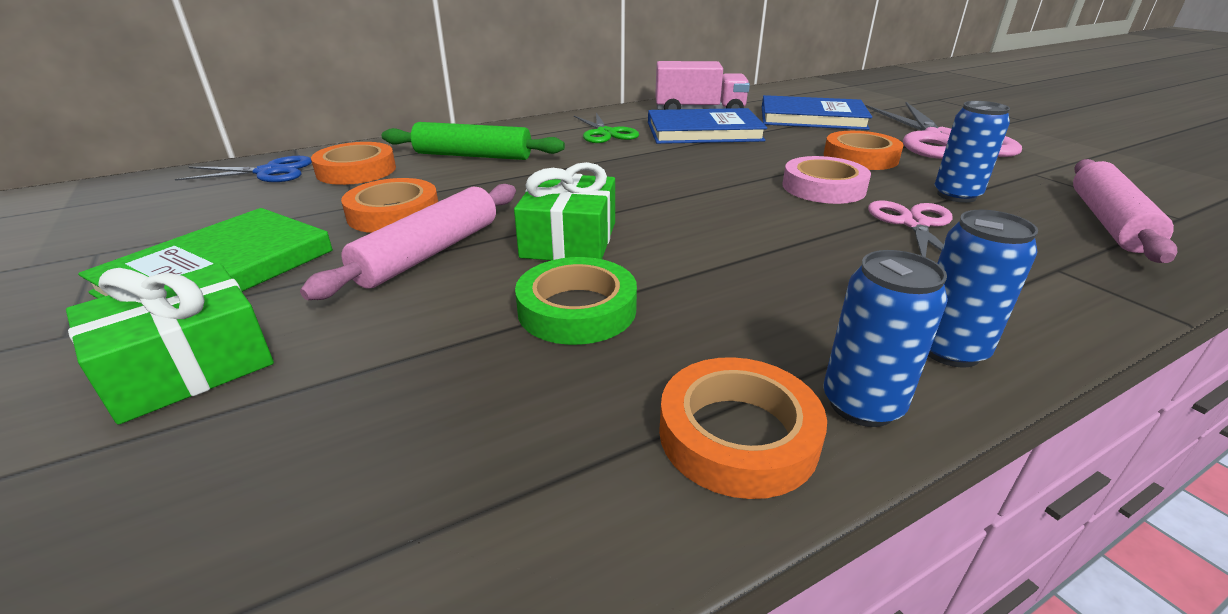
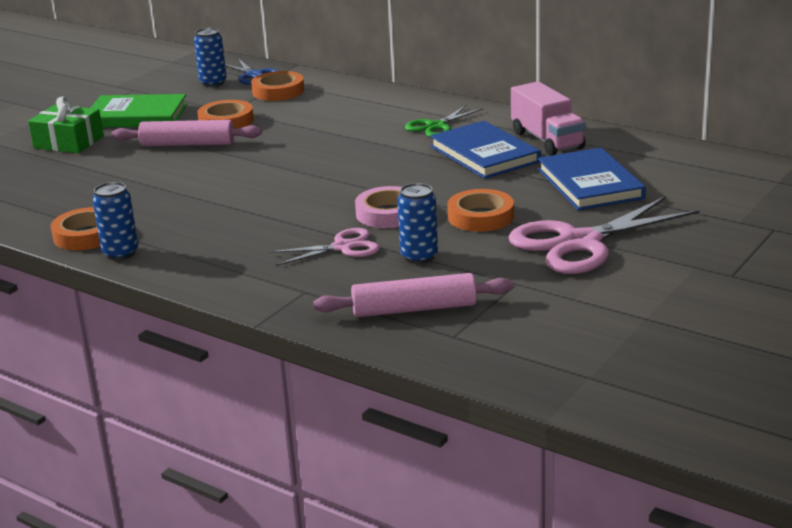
camera: 65 degrees right, 5 degrees down
(473, 156) = (337, 107): green rolling pin -> none
(569, 239) = (230, 167): green gift -> none
(577, 309) = (157, 188): green tape -> none
(949, 350) = (179, 267): blue can -> blue can (213, 83)

